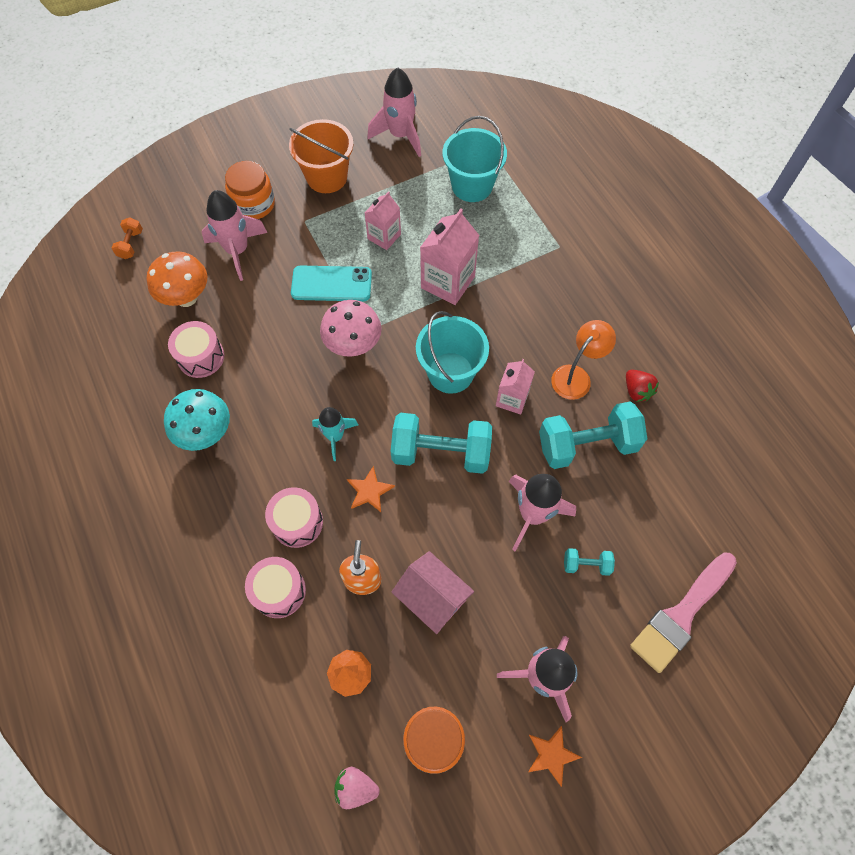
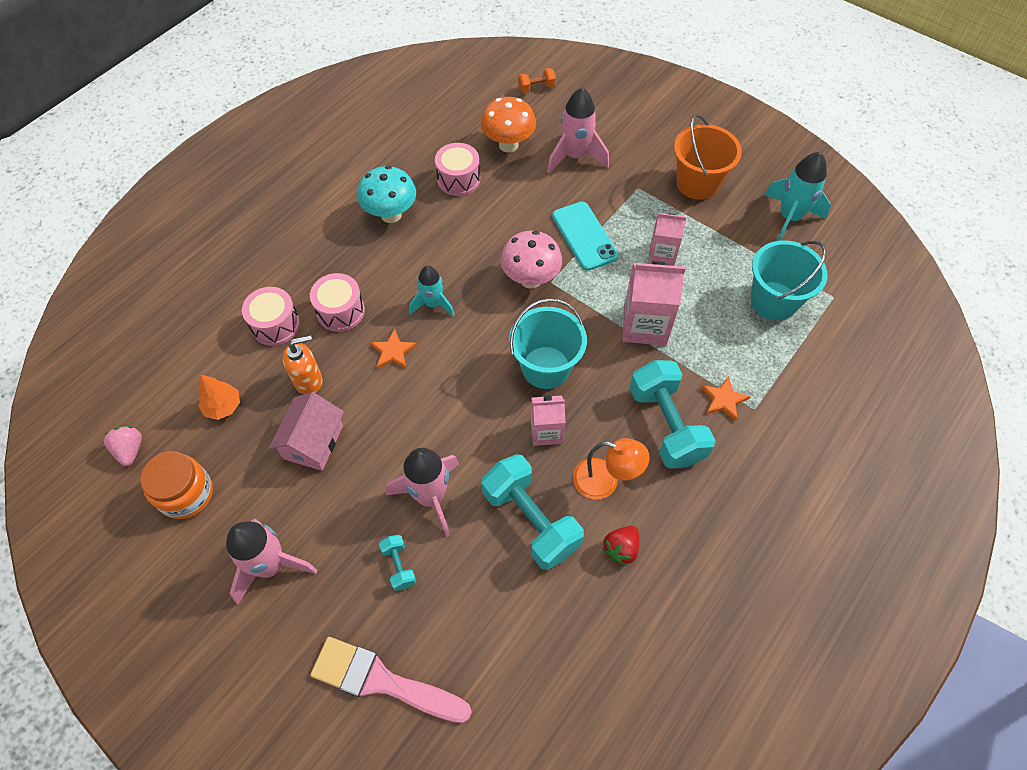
camera: 65 degrees right, 5 degrees down
(253, 204) = (630, 145): orange jar -> none
(400, 135) = (789, 218): pink rocket -> turquoise rocket
(441, 452) = (457, 392): turquoise dumbbell -> turquoise dumbbell (666, 425)
(551, 755) = (201, 600): orange star -> orange star (723, 399)

